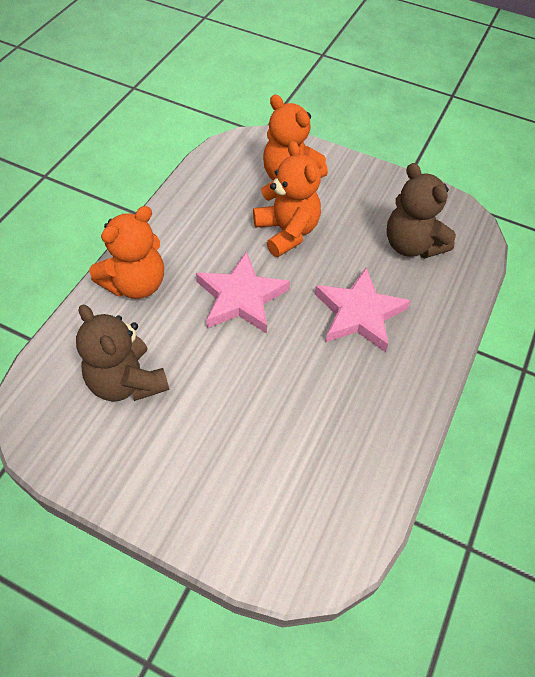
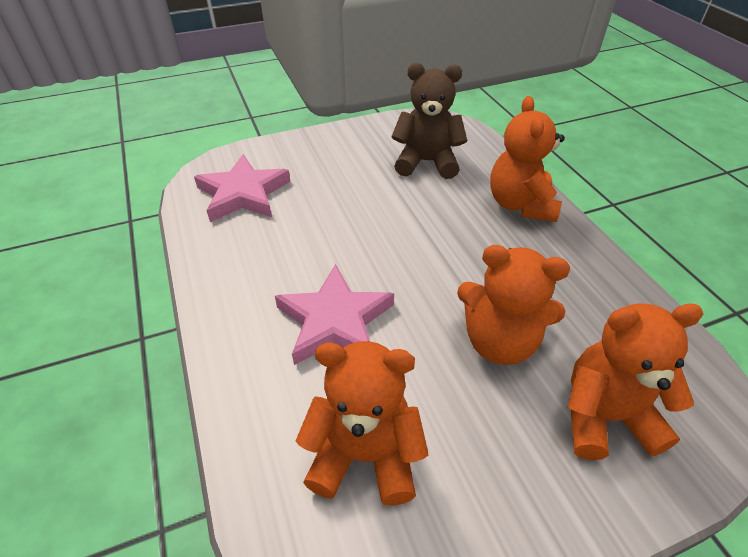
camera: 135 degrees right, 10 degrees down
(241, 298) = (442, 254): pink star -> pink star (243, 194)
(411, 245) = (364, 455): brown teddy bear -> orange teddy bear

